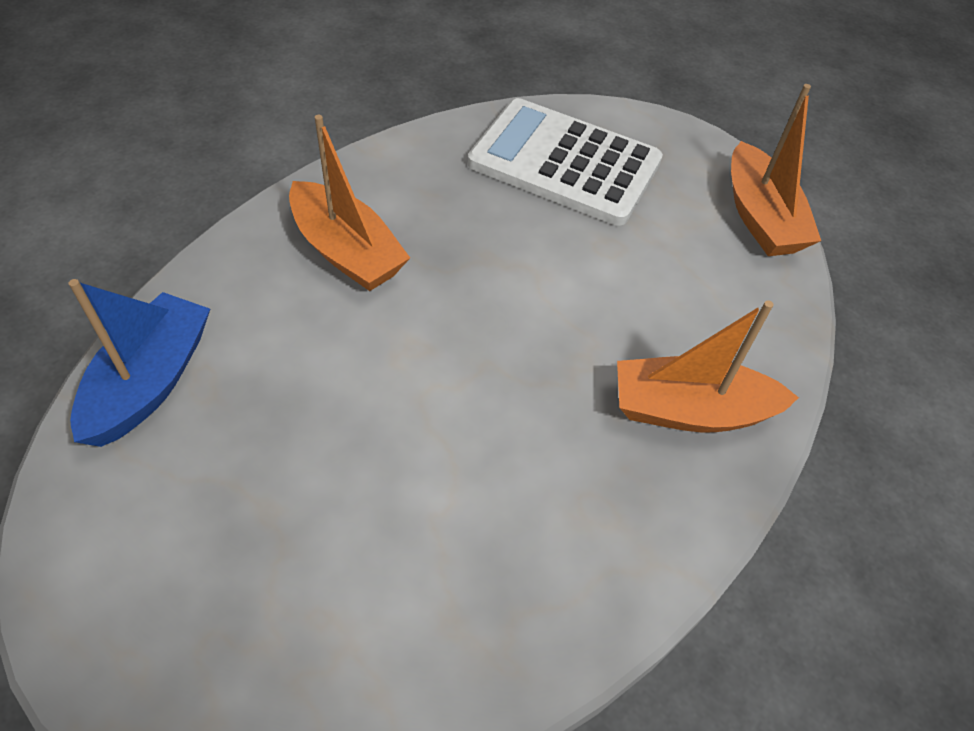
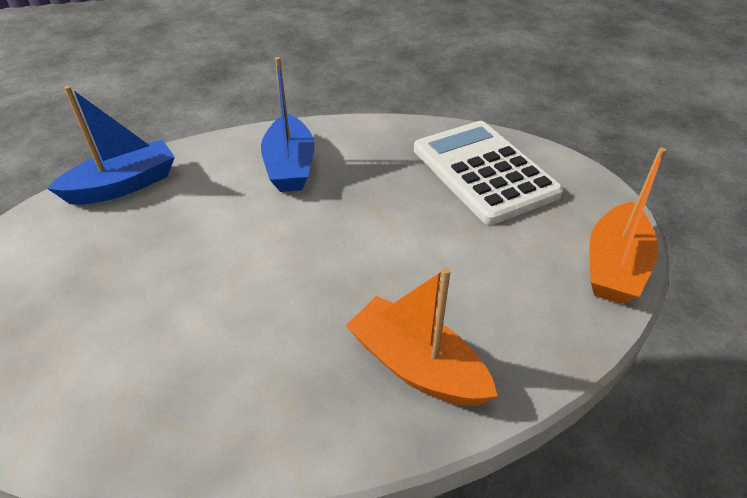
camera: 40 degrees right, 10 degrees down
(347, 251) = (290, 166): orange boat -> blue boat

